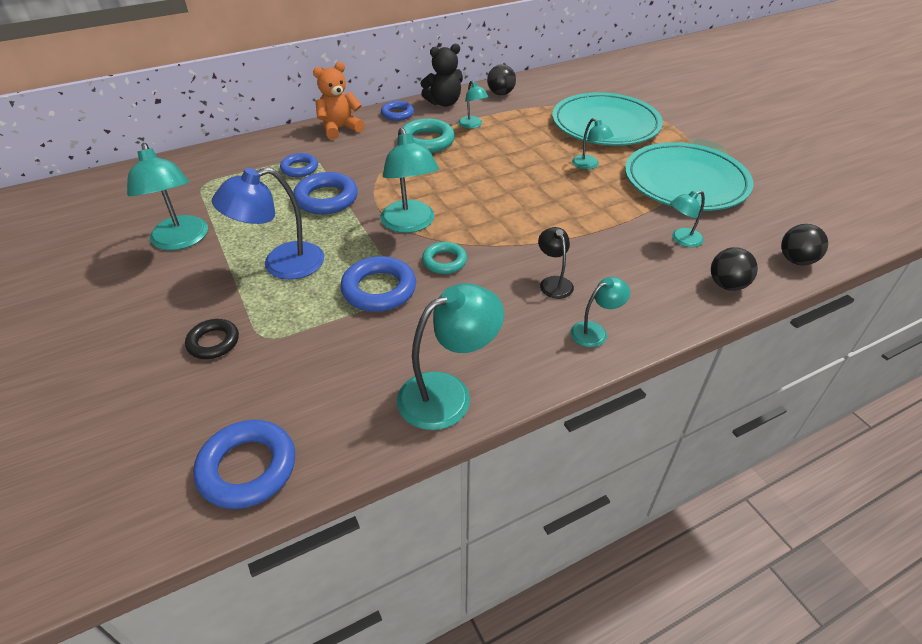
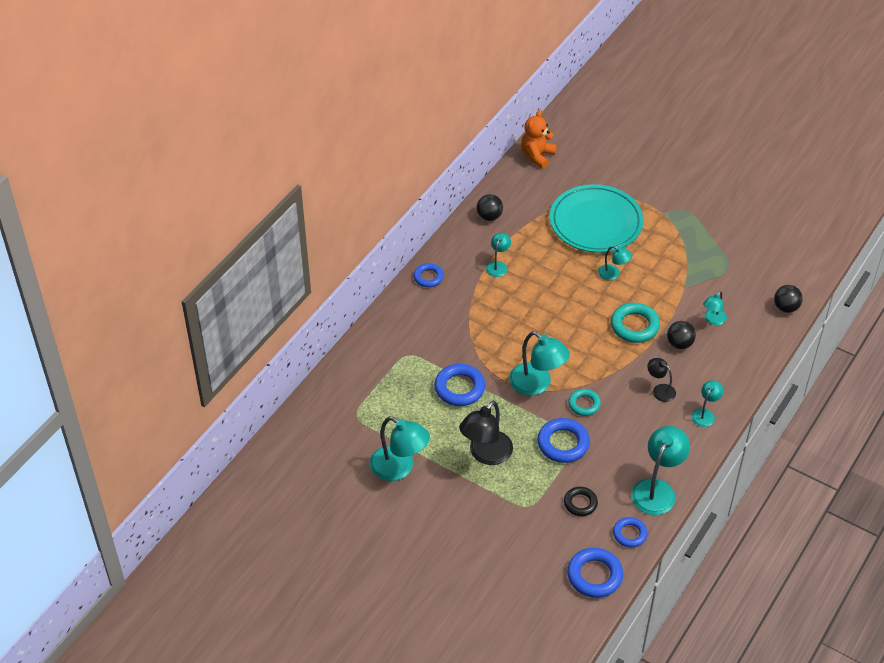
camera: 30 degrees left, 5 degrees up
(213, 342) = (503, 523): black ring -> black ring (580, 503)
(281, 265) = (486, 454): blue lamp -> black lamp
(299, 168) = (411, 369): blue ring -> blue ring (629, 534)
(340, 129) = (399, 314): orange teddy bear -> orange teddy bear (537, 156)
(426, 141) = (478, 299): turquoise ring -> turquoise ring (634, 326)
(444, 103) = (453, 247): black teddy bear -> none
(472, 125) = (498, 265): turquoise lamp -> turquoise lamp turned 105 degrees counterclockwise
(685, 182) = (686, 263): turquoise plate -> none
(727, 285) = (757, 346): black ball -> black ball (679, 344)

